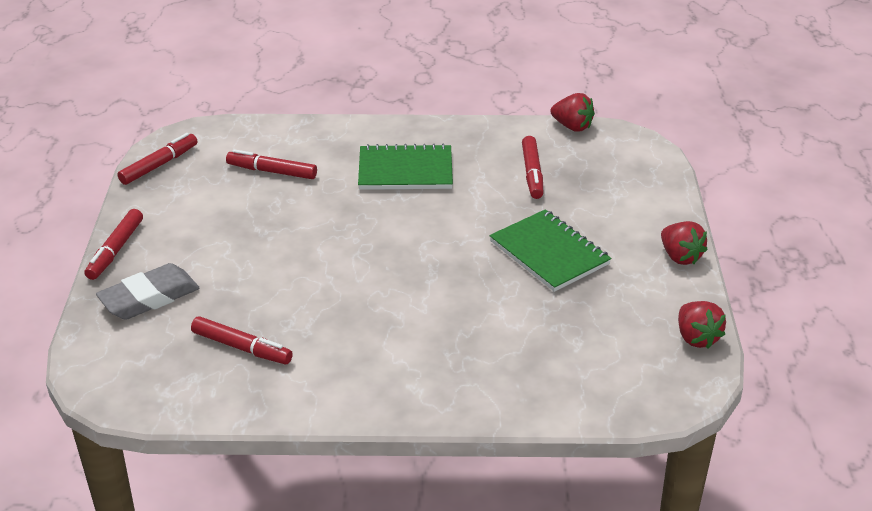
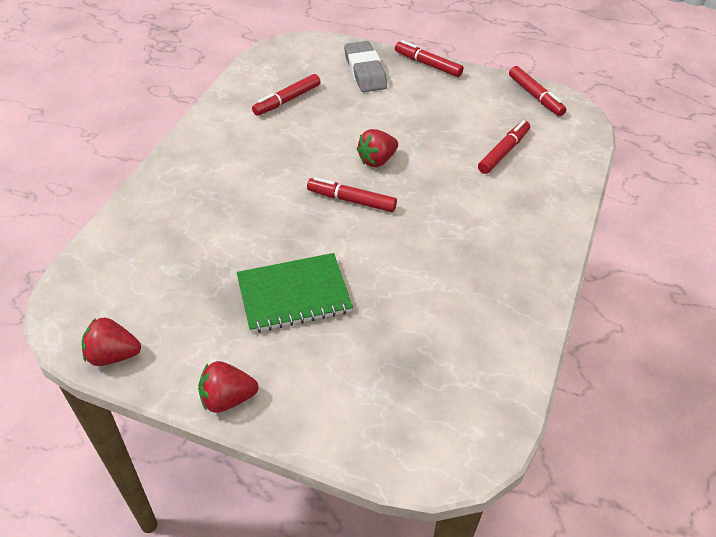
camera: 110 degrees right, 10 degrees up
(405, 170) = (474, 234): green notebook -> none
(532, 173) = (431, 329): red marker -> red marker (351, 200)
(572, 126) = (515, 404): red strawberry -> red strawberry (377, 160)

